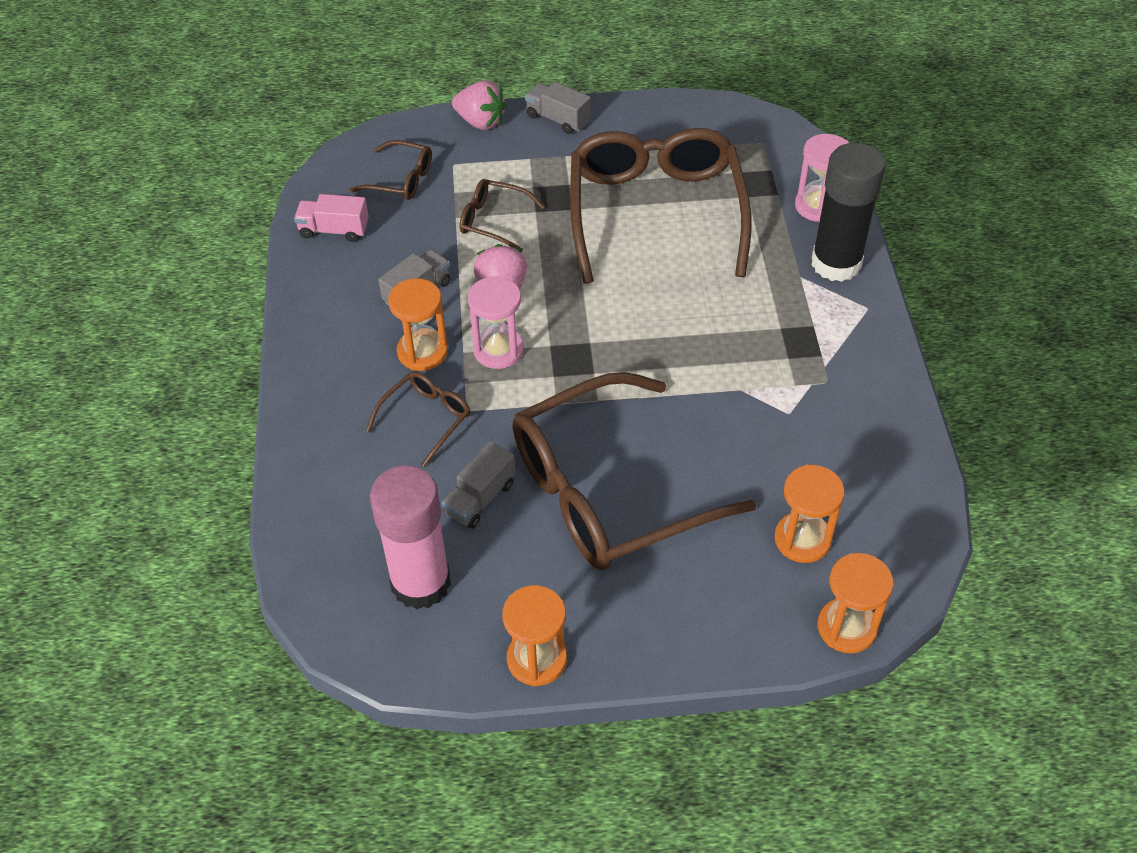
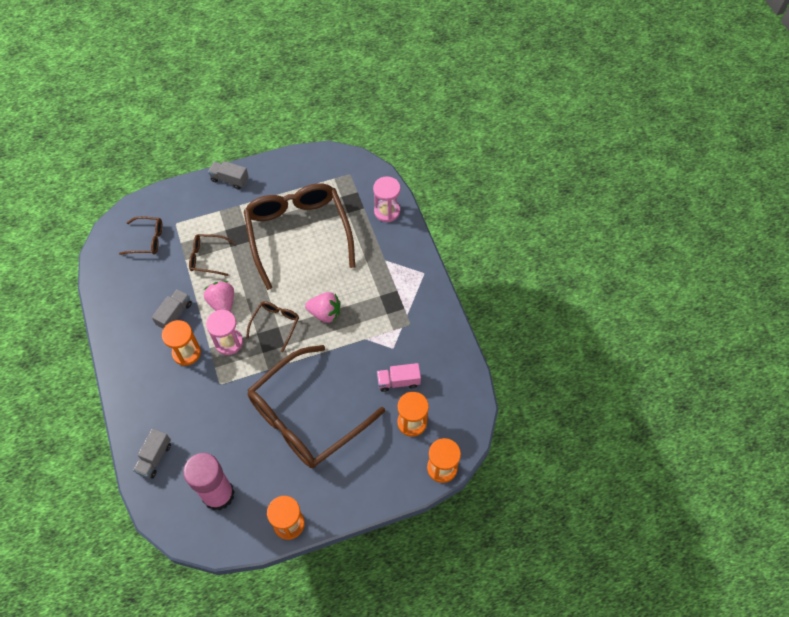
camera: 15 degrees left, 10 degrees up
(334, 230) = (116, 282): pink truck -> pink truck (398, 381)
(425, 419) = (198, 395): brown glasses -> brown glasses (275, 324)
(480, 122) = (185, 190): pink strawberry -> pink strawberry (325, 313)
(480, 498) = (239, 437): grey truck -> grey truck (154, 458)
(836, 263) = (402, 247): black glue stick -> none

